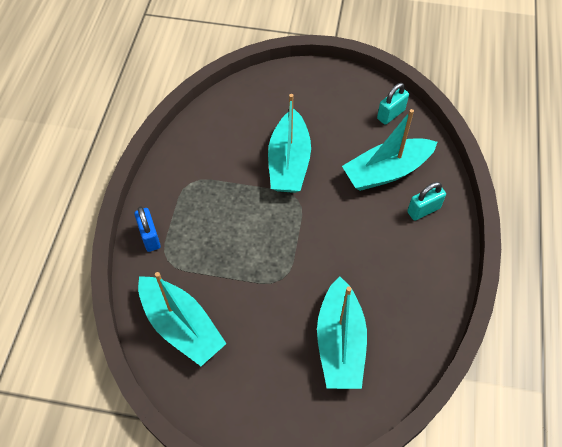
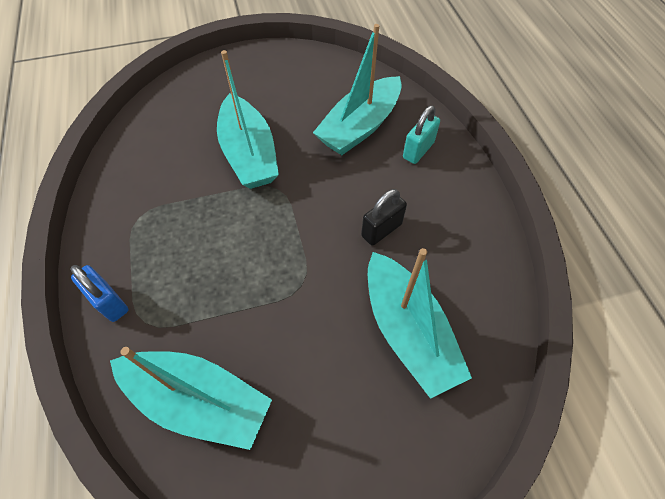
camera: 25 degrees left, 0 degrees up
(359, 262) = (381, 230): none -> black padlock
(390, 114) = (334, 72): turquoise padlock -> none

